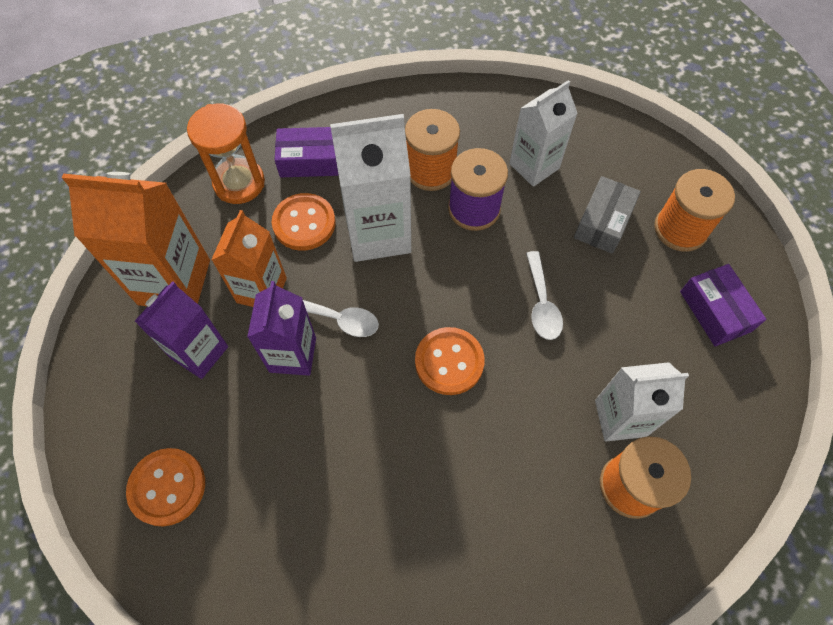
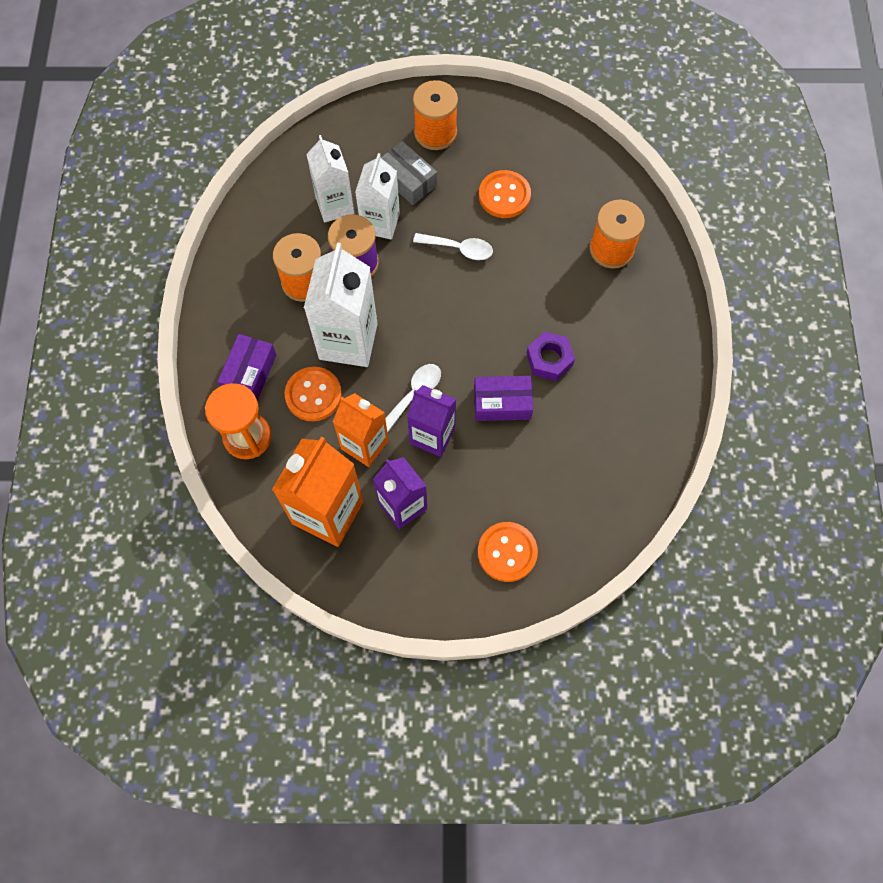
camera: 70 degrees left, 5 degrees up
(438, 456) = (549, 359): none -> purple nut
(449, 362) = (481, 327): orange button -> orange button (504, 195)
(620, 418) = (564, 235): white carton -> white carton (380, 223)
(715, 311) = (509, 142): purple box -> purple box (502, 403)

